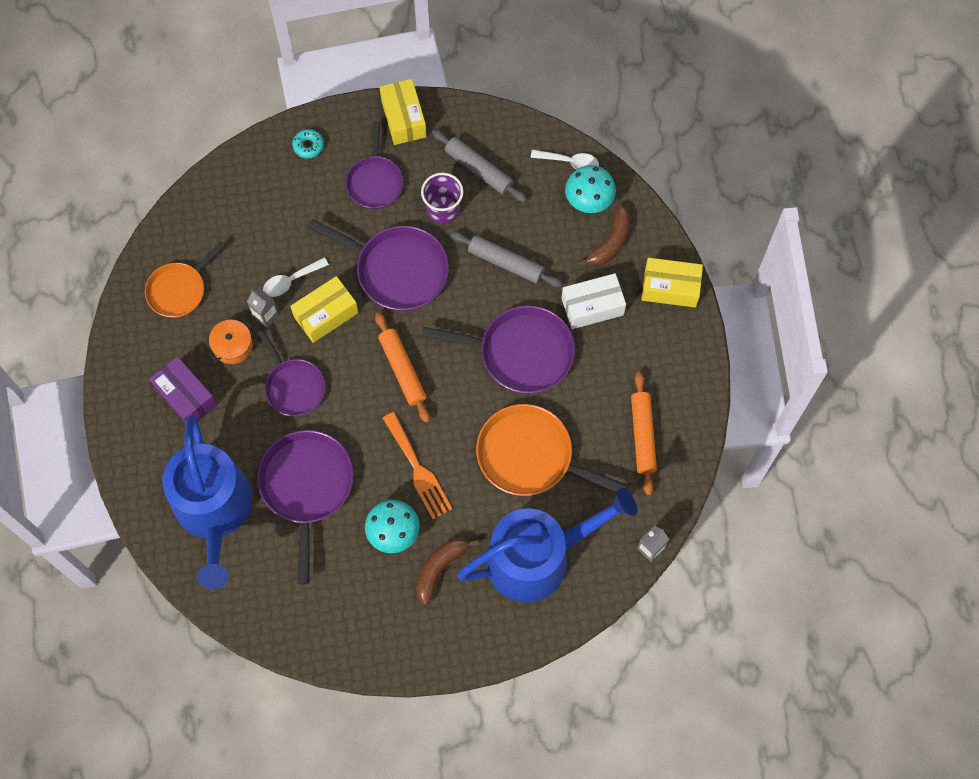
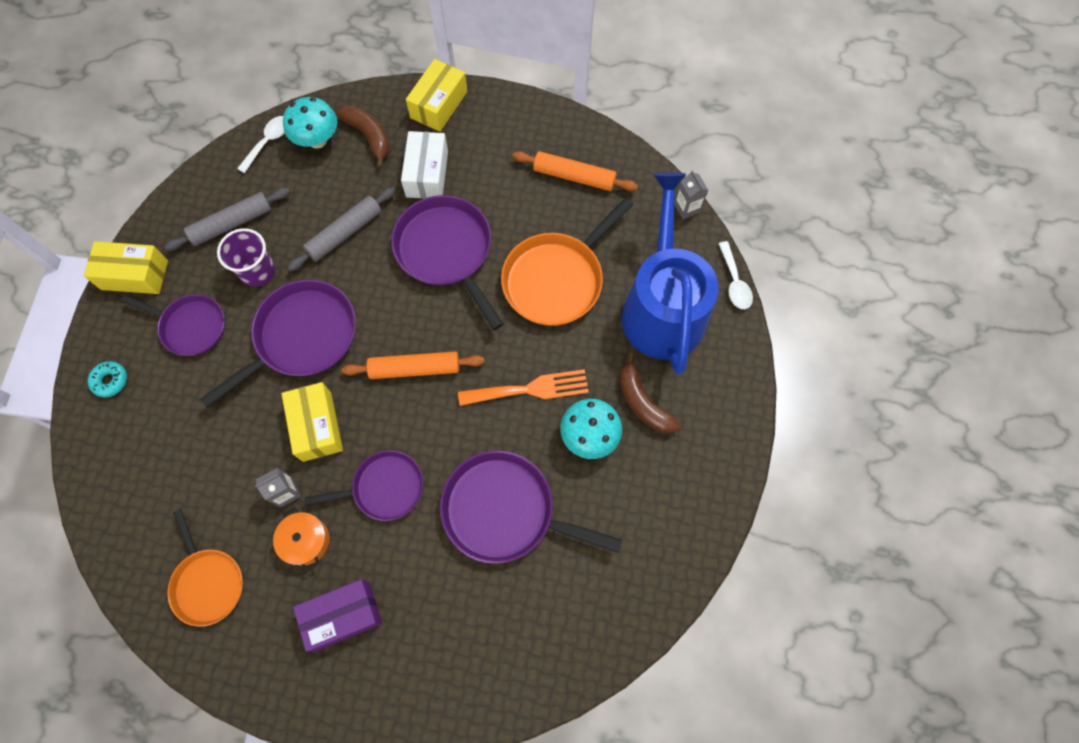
camera: 70 degrees left, 0 degrees up
(214, 511) = (493, 625): blue watering can -> none
(291, 281) = (259, 451): white spoon -> white spoon (734, 282)
(521, 353) = (446, 251): purple pan -> purple pan turned 60 degrees counterclockwise

